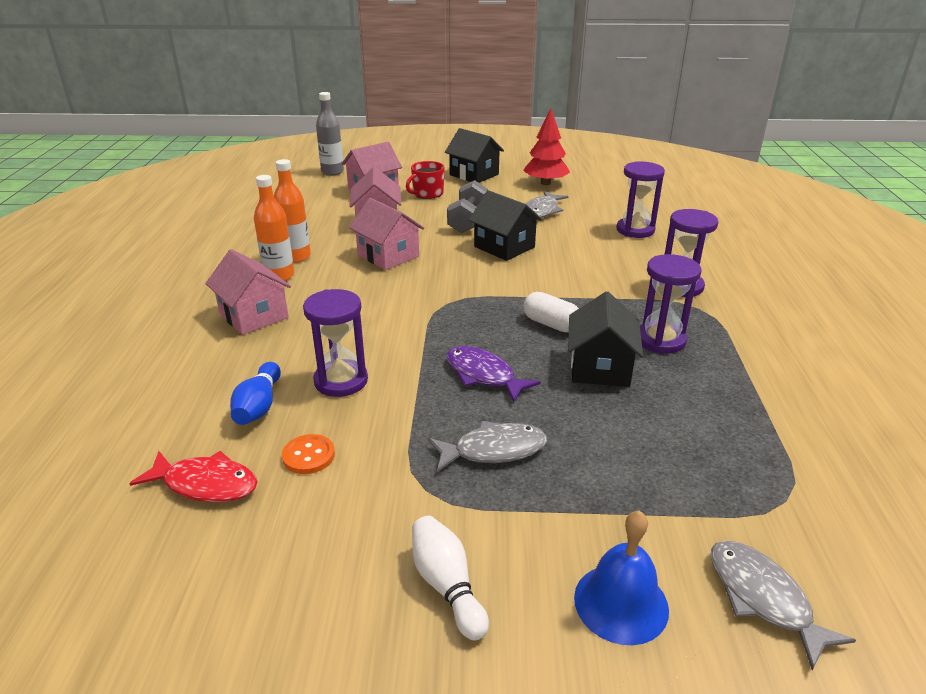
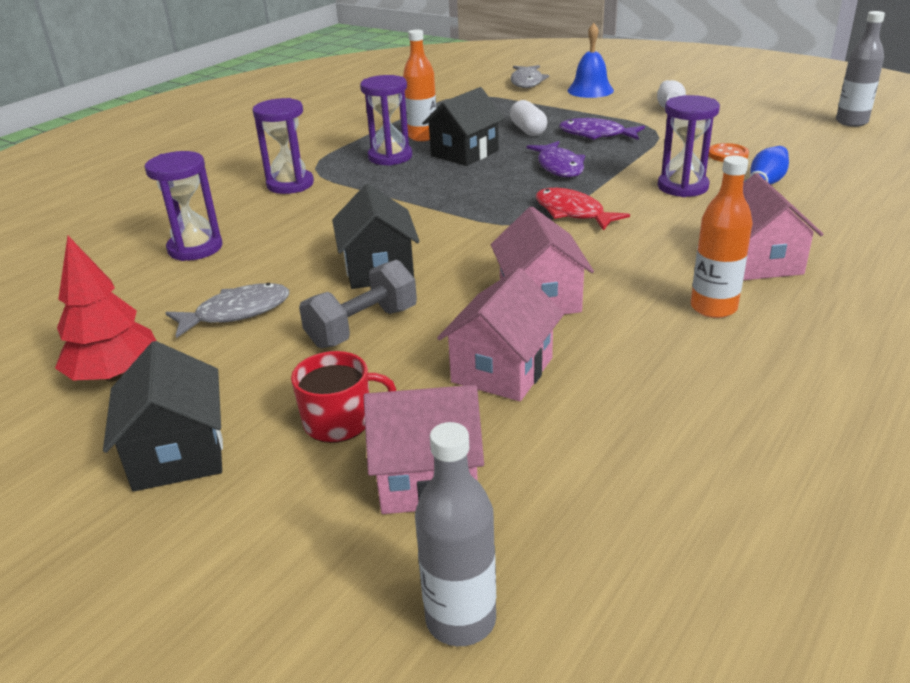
camera: 145 degrees left, 0 degrees up
(117, 628) = (851, 122): none -> grey bottle
(205, 484) = (807, 156): red fish -> red fish (572, 212)
(296, 257) = (677, 335): orange bottle -> orange bottle (422, 136)
(494, 450) = (596, 135): grey fish -> purple fish
(551, 324) = (455, 184): white capsule -> white capsule (528, 130)

